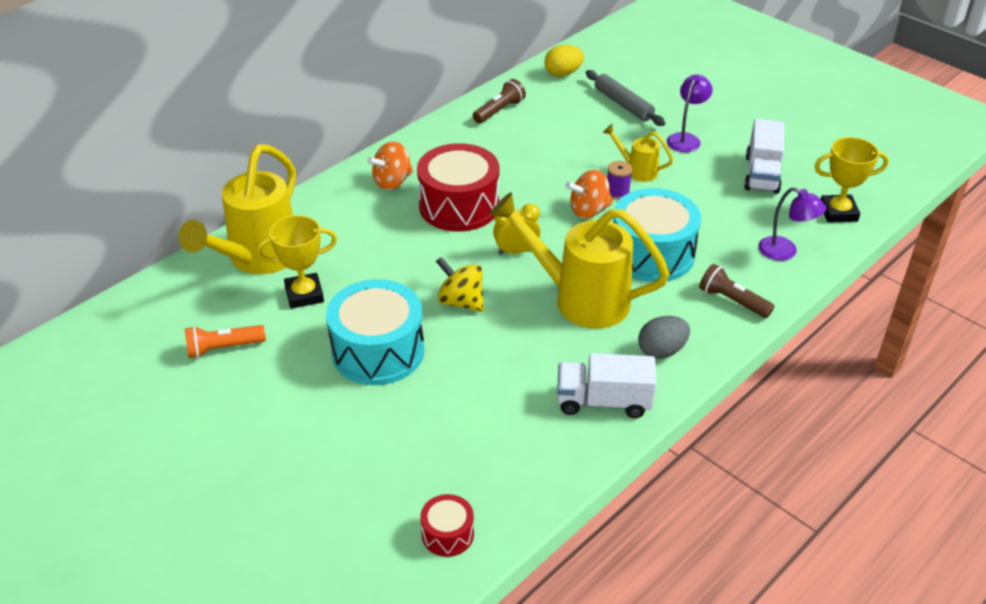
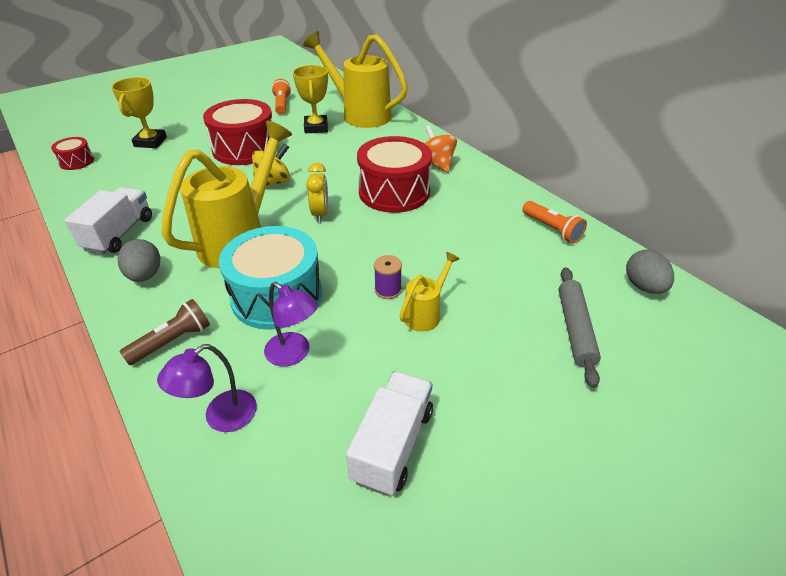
camera: 100 degrees right, 0 degrees up
(378, 351) = (245, 149): turquoise drum -> red drum
(499, 111) = (552, 229): brown flashlight -> orange flashlight
(563, 73) = (643, 286): yellow egg -> grey egg
(589, 210) = (363, 264): orange spinning top -> none
(623, 104) = (575, 329): grey rolling pin -> grey rolling pin turned 60 degrees counterclockwise
(686, 139) = (490, 376): purple lamp -> purple lamp (294, 354)
(762, 174) = (393, 444): white truck -> white truck turned 90 degrees clockwise
(838, 212) = (271, 522): yellow trophy -> yellow trophy (150, 142)

